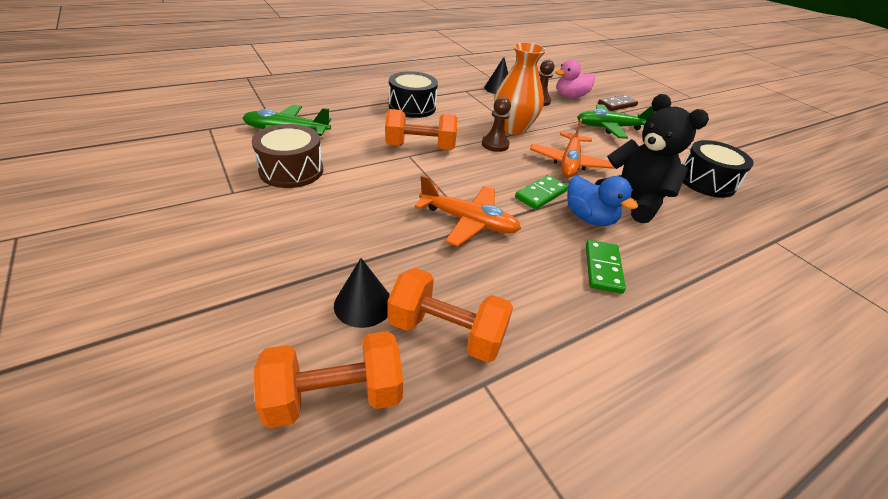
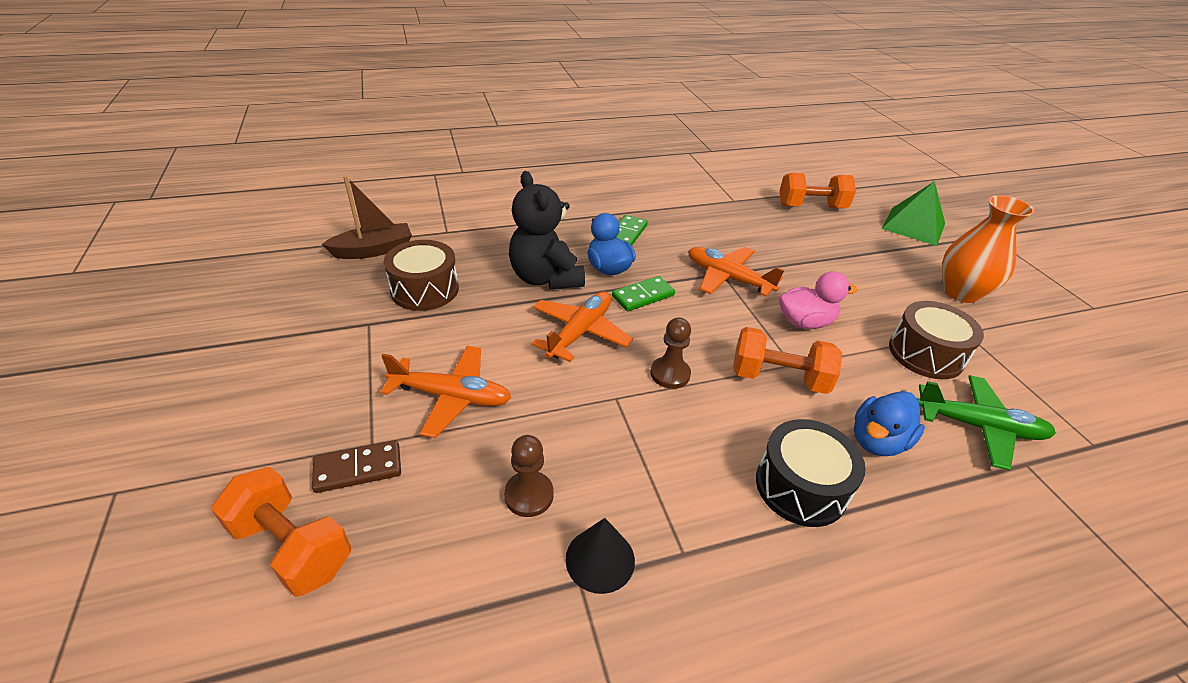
camera: 165 degrees left, 0 degrees up
(143, 375) = (913, 226): none -> green pyramid
(362, 123) = (877, 441): none -> blue duck
(363, 304) = (807, 237): black cone -> none
(446, 332) = (752, 219): orange dumbbell -> orange dumbbell (292, 547)
(513, 128) = (627, 409): orange vase -> orange vase (961, 292)
(570, 96) = (437, 513): pink duck -> pink duck (805, 322)
(609, 127) = (452, 397): green plane -> orange plane
(706, 181) = (425, 289): black drum -> brown drum
(794, 210) = (374, 250): none -> brown boat

